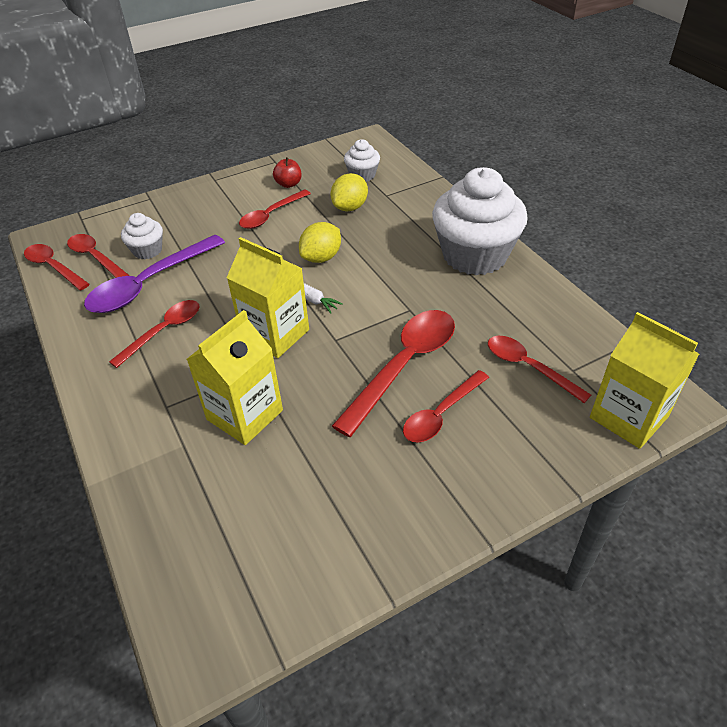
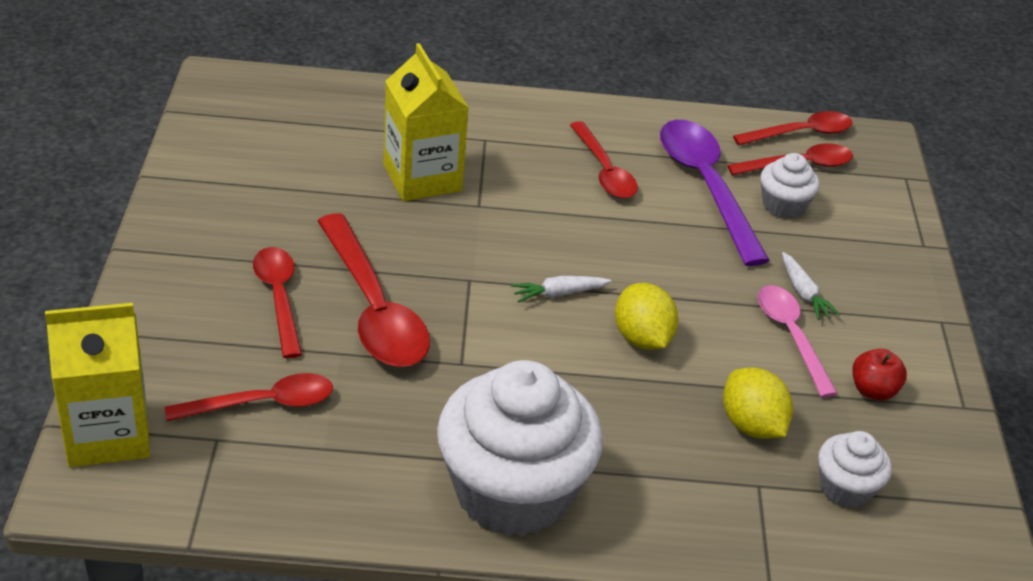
camera: 115 degrees right, 5 degrees down
(229, 221) = (803, 293): none -> white carrot
(271, 215) = (791, 336): red spoon -> pink spoon
(275, 334) = (523, 241): yellow carton -> none

